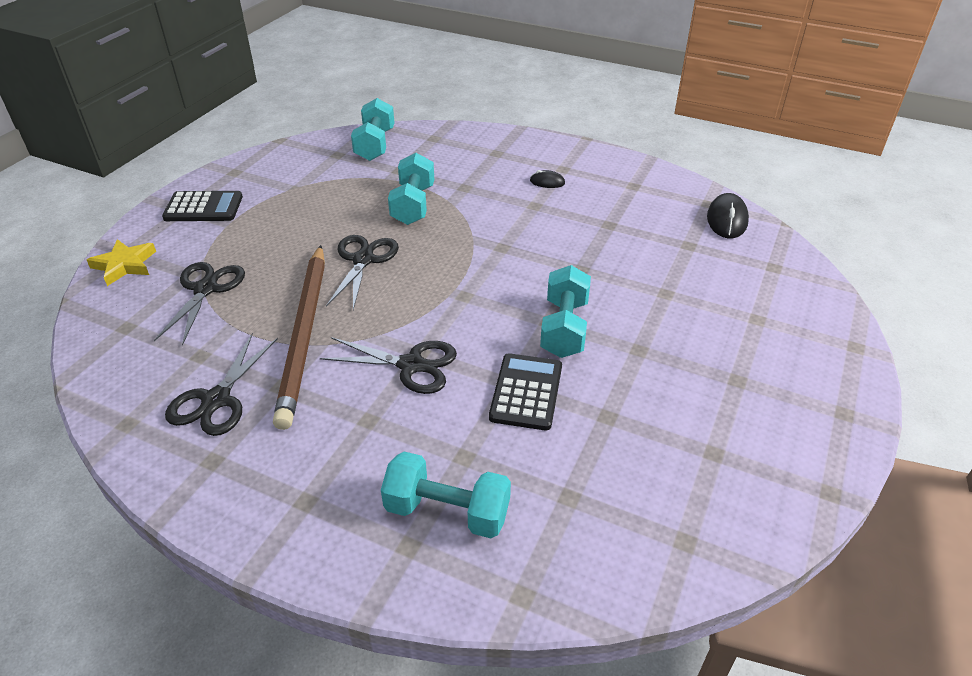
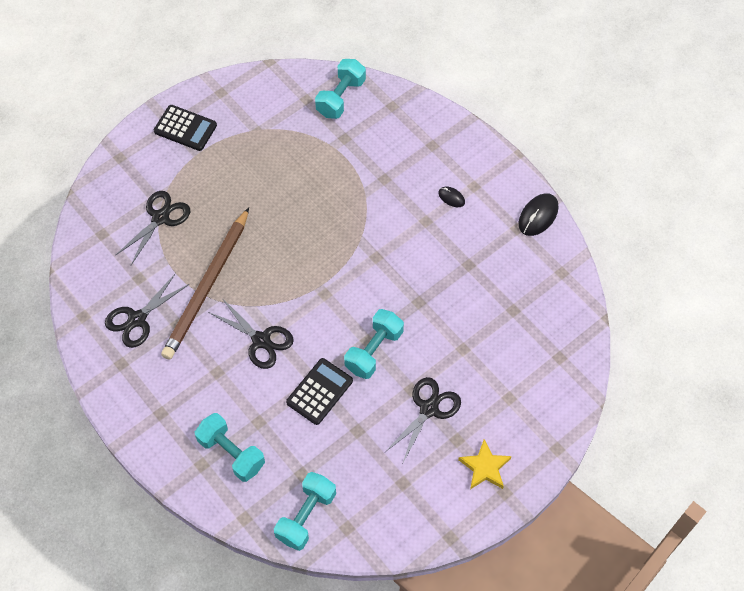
camera: 25 degrees right, 20 degrees up
(124, 265) = (116, 172): yellow star -> yellow star (485, 467)
(363, 260) = (273, 231): black scissors -> black scissors (429, 409)
(413, 205) = (335, 184): turquoise dumbbell -> turquoise dumbbell (306, 516)
(727, 220) = (562, 296): black mouse -> black mouse (538, 216)

